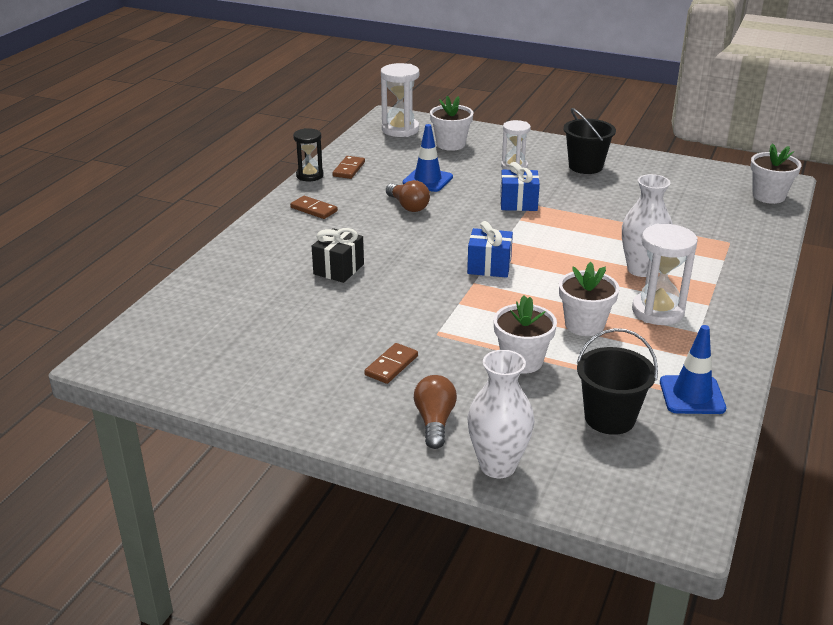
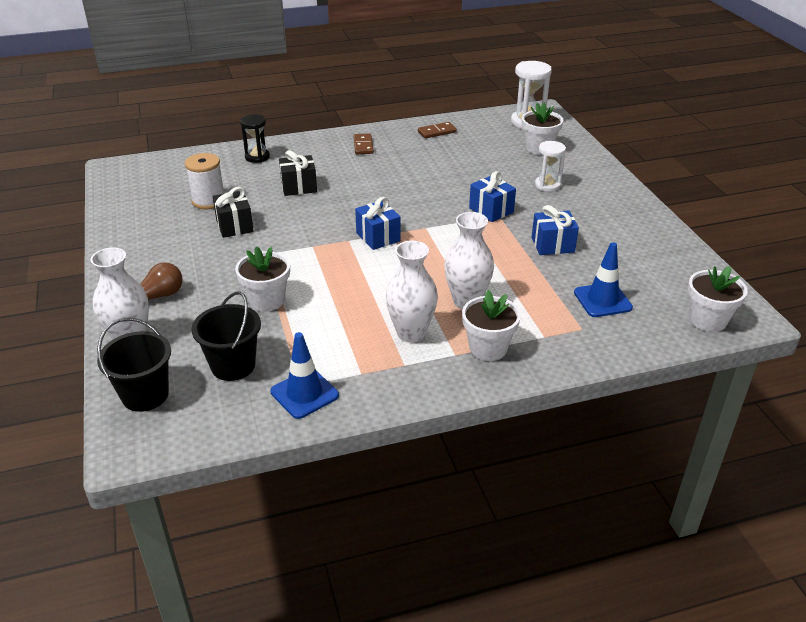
camera: 50 degrees right, 5 degrees up
(285, 327) = (208, 201): none -> white spool
(309, 175) = (406, 124): black hourglass -> black hourglass (257, 157)
(360, 330) = (234, 226): none -> black gift
(391, 365) = (205, 254): brown domino -> none
(408, 206) = (418, 173): brown light bulb -> none
(427, 180) = (468, 163): blue traffic cone -> blue traffic cone (602, 300)
(584, 325) = (347, 307): white flower pot -> white flower pot (488, 348)
(585, 166) = (602, 213): black bucket -> black bucket (145, 395)
(604, 203) = (552, 245): none -> blue gift
(658, 311) = (411, 333): white hourglass -> white vase

